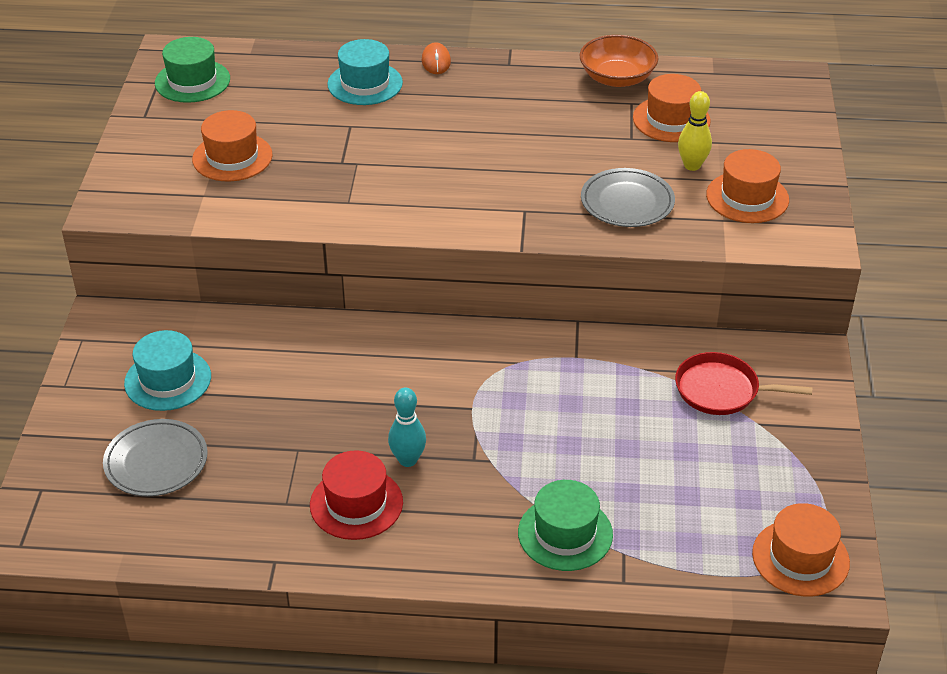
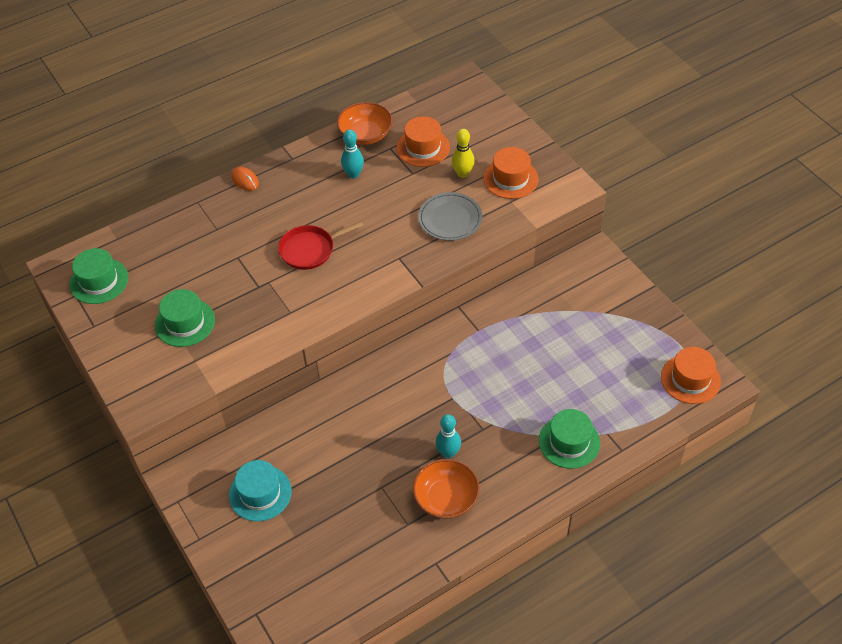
camera: 35 degrees left, 10 degrees up
(156, 462) = (307, 549): grey plate -> none
(232, 157) = (185, 322): orange hat -> green hat
(356, 503) = (446, 498): red hat -> orange bowl
(365, 83) = (216, 221): turquoise hat -> none
(561, 108) = (353, 174): none -> turquoise bowling pin
(721, 390) = (570, 304): red pan -> red pan (310, 249)

